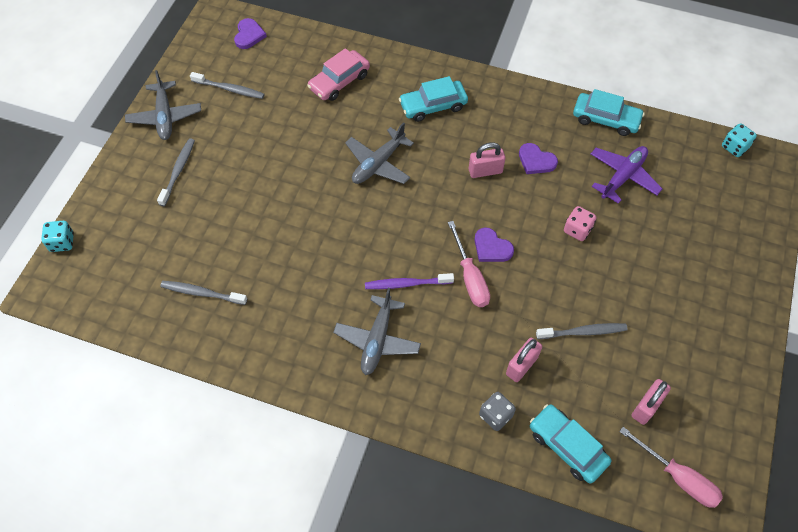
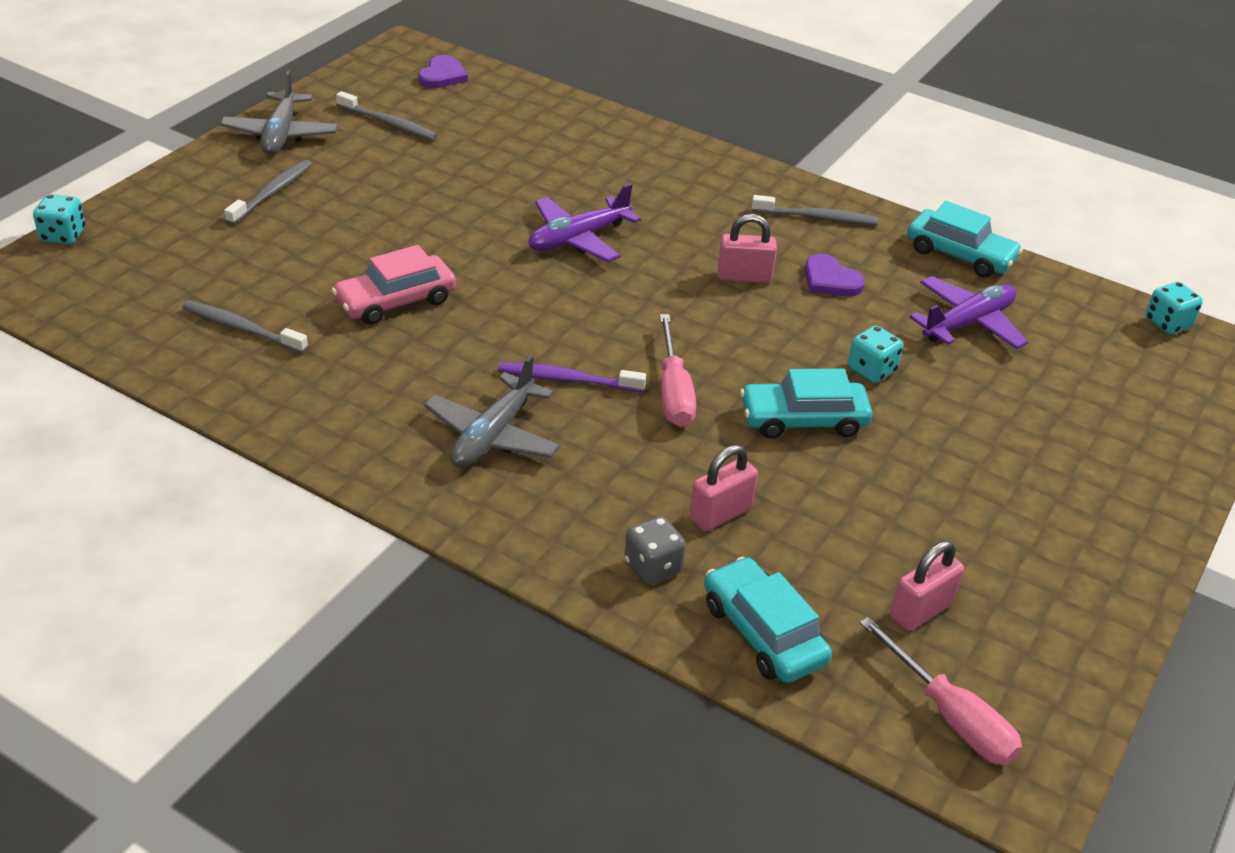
camera: 10 degrees right, 20 degrees down
(339, 81) = (555, 143): pink car -> pink car (395, 301)
(378, 163) = (578, 239): grey plane -> purple plane
(433, 106) = (689, 193): turquoise car -> turquoise car (803, 419)
(491, 248) = (722, 364): purple heart -> none
(577, 230) = (871, 370): pink dice -> turquoise dice
(583, 332) = (840, 493): grey toothbrush -> grey toothbrush (817, 217)

